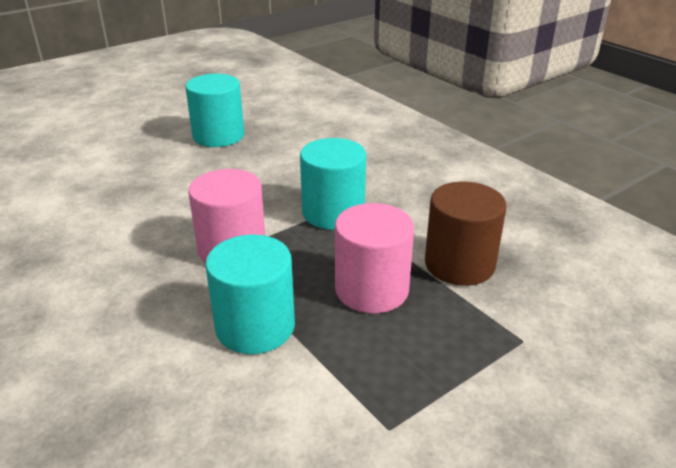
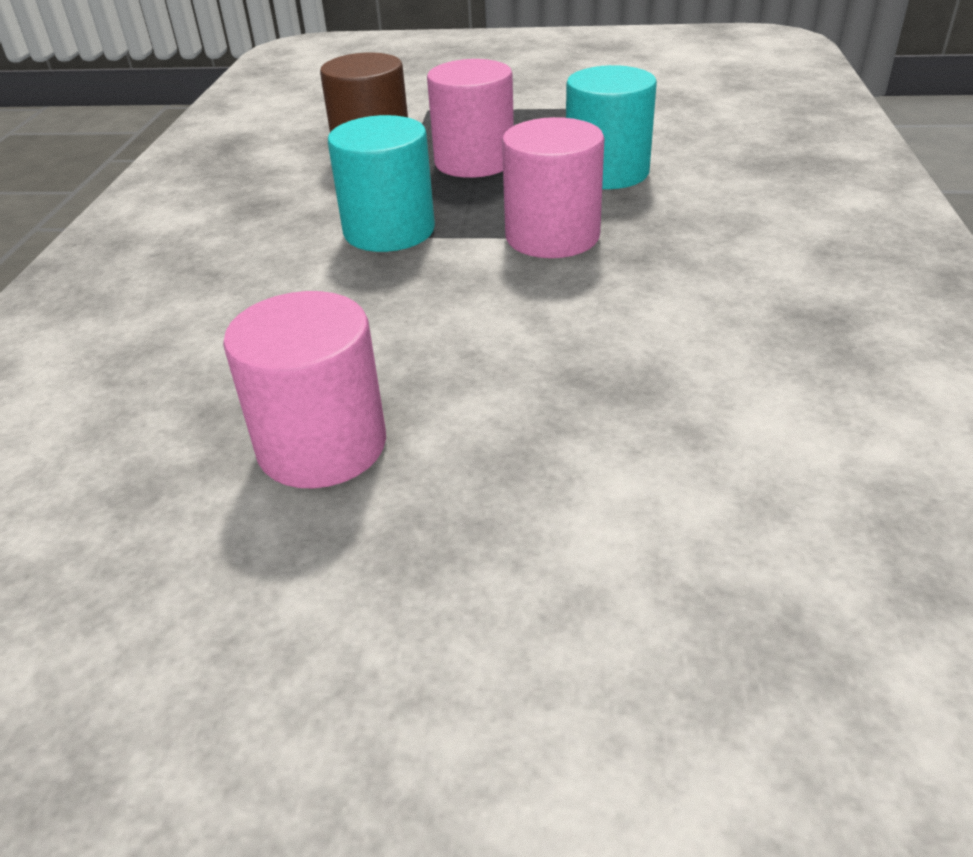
camera: 135 degrees left, 5 degrees up
(218, 136) = (322, 445): turquoise cylinder -> pink cylinder

